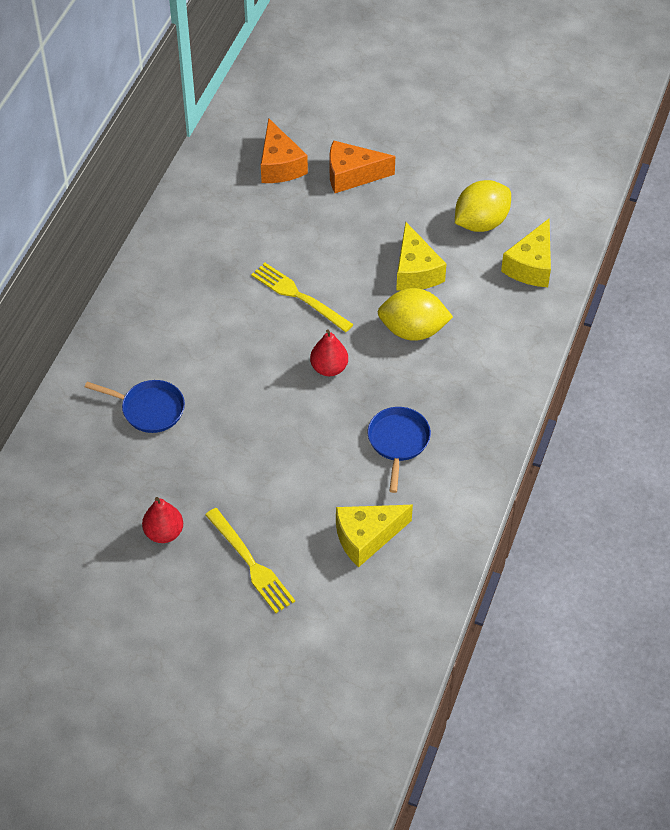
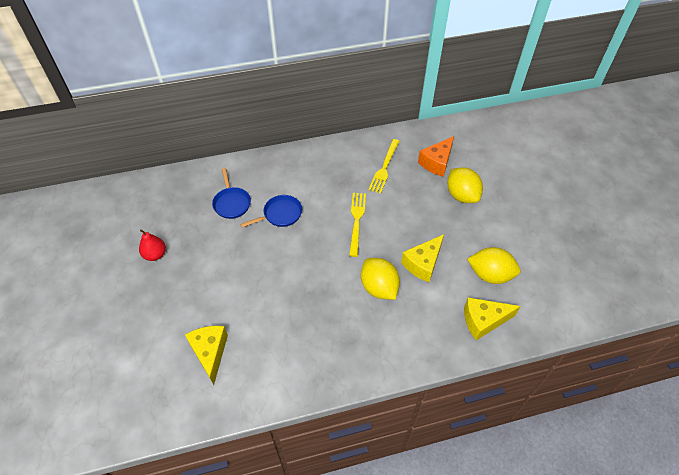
camera: 55 degrees right, 0 degrees up
(251, 564) = (157, 306): yellow fork -> yellow fork (384, 168)
(329, 368) = (318, 263): red pear -> none
(352, 175) = (461, 195): orange cheese -> yellow lemon
(366, 537) = (210, 352): yellow cheese -> yellow cheese turned 45 degrees clockwise
(398, 442) = (291, 328): blue pan -> blue pan (280, 214)

